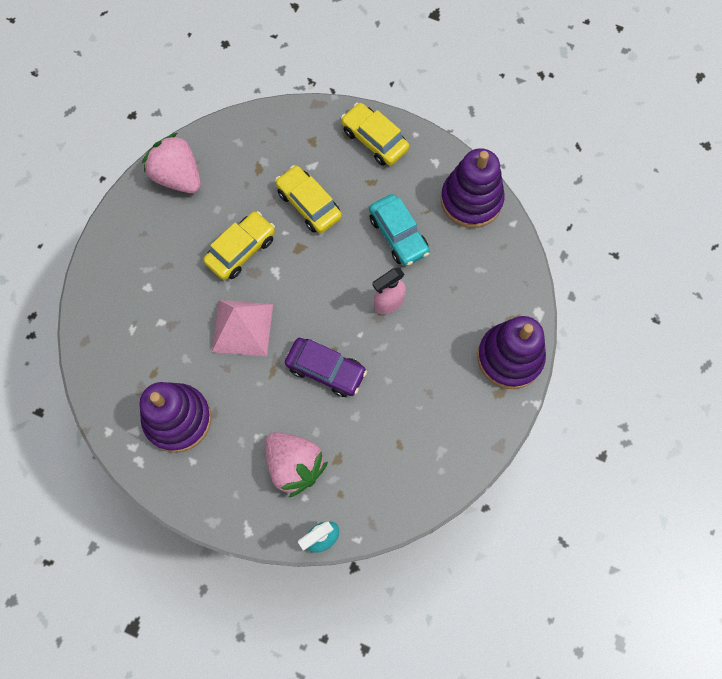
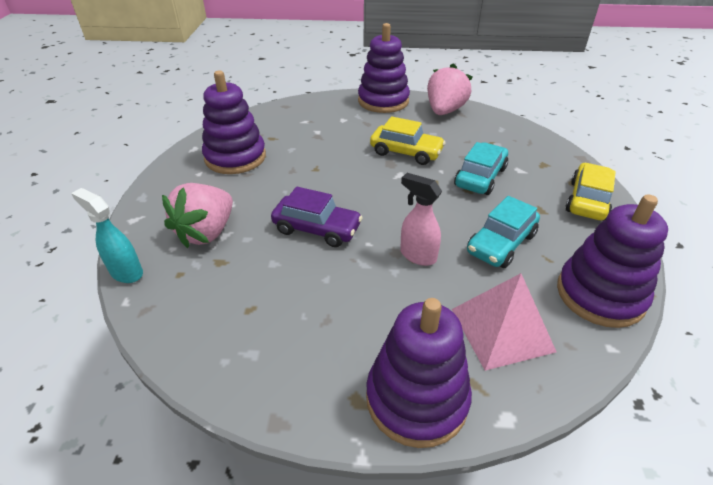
camera: 70 degrees right, 30 degrees down
(125, 230) = (383, 101): none -> purple stacking toy
(242, 328) = (334, 169): pink pyramid -> pink pyramid (501, 329)
(309, 204) = (480, 177): yellow car -> turquoise car
(326, 370) = (317, 229): purple car -> purple car turned 75 degrees counterclockwise

